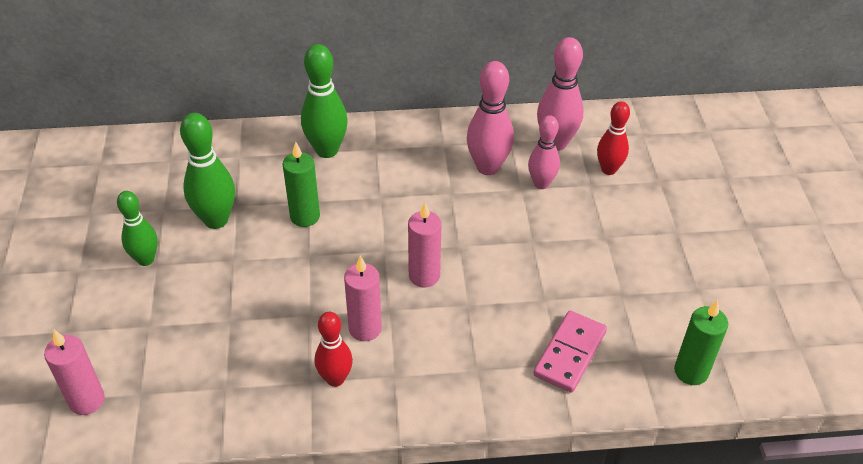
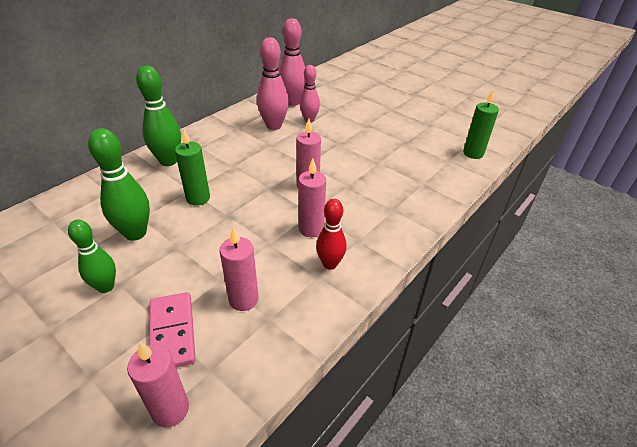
camera: 45 degrees left, 5 degrees down
(226, 354) = (243, 299): none -> pink candle
(570, 353) = (421, 176): pink domino -> pink domino (172, 332)
(608, 169) = (331, 101): red bowling pin -> none

